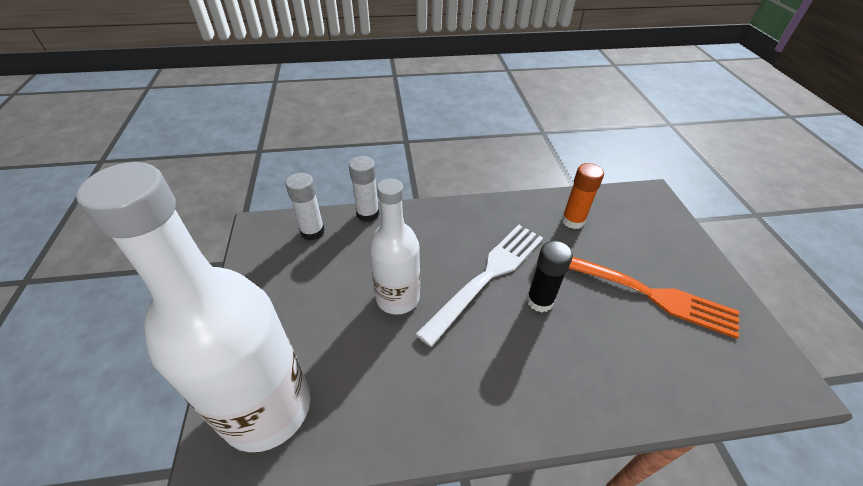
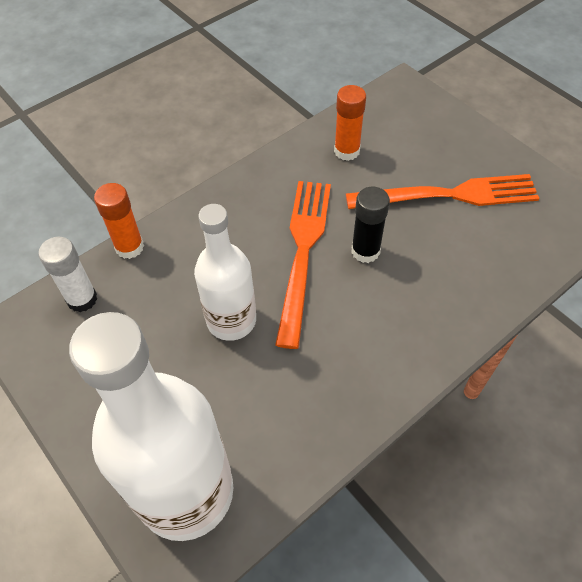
camera: 30 degrees left, 10 degrees up
(368, 214) = (129, 247): white glue stick -> orange glue stick
(488, 276) = (303, 251): white fork -> orange fork

